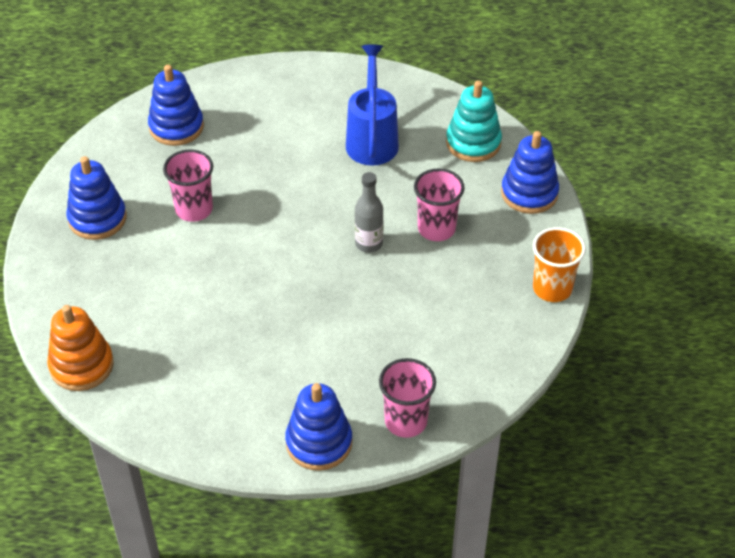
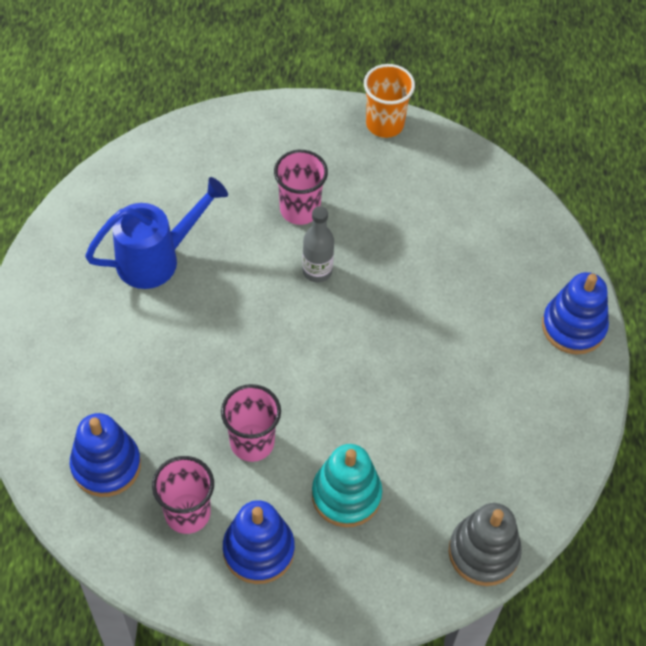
camera: 90 degrees left, 10 degrees up
(81, 366) = (483, 552): orange stacking toy -> grey stacking toy
(372, 139) = (156, 258): blue watering can -> blue watering can turned 150 degrees clockwise
(406, 421) = (545, 254): pink cup -> pink cup (187, 513)
(473, 143) = (175, 166): turquoise stacking toy -> turquoise stacking toy (346, 495)
(529, 193) = (255, 126): blue stacking toy -> none

